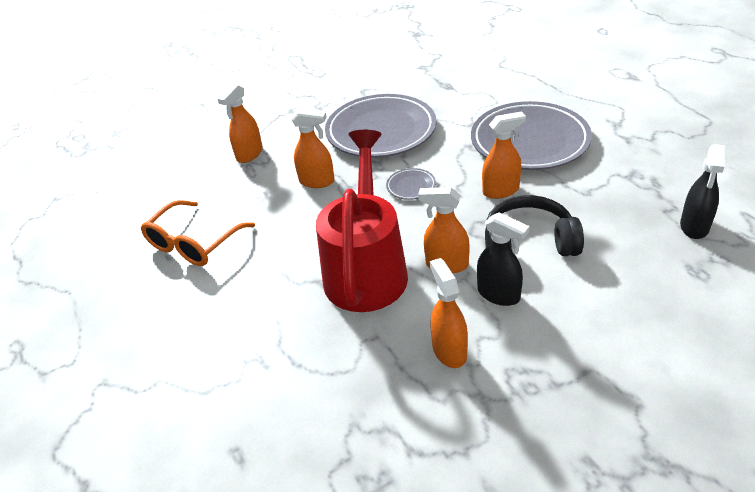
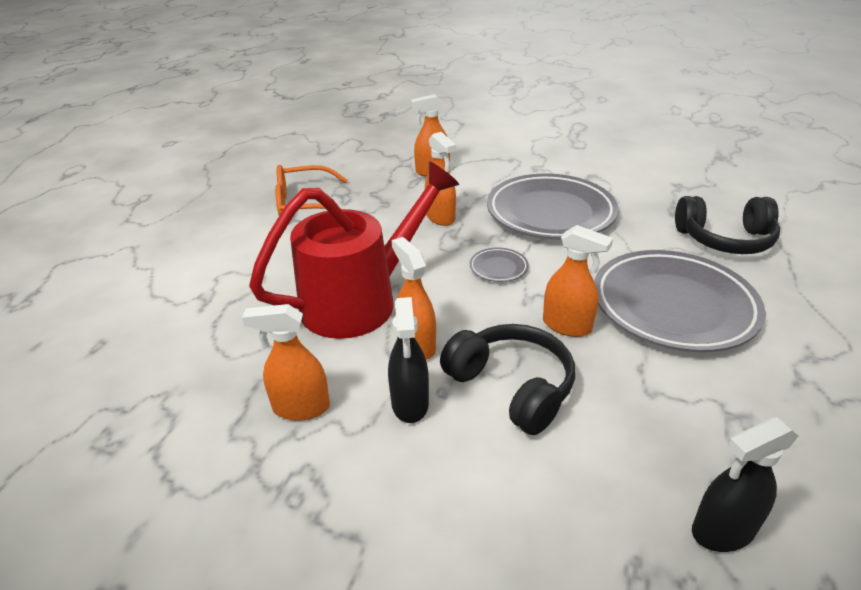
camera: 45 degrees right, 5 degrees down
(449, 350) = (301, 407): orange spray bottle -> orange spray bottle turned 120 degrees counterclockwise
(495, 86) = (725, 239): none -> black headphones

